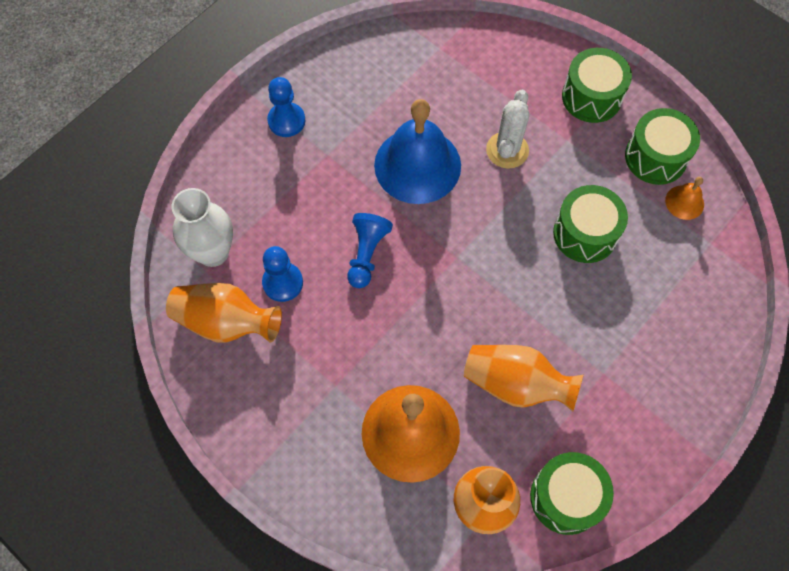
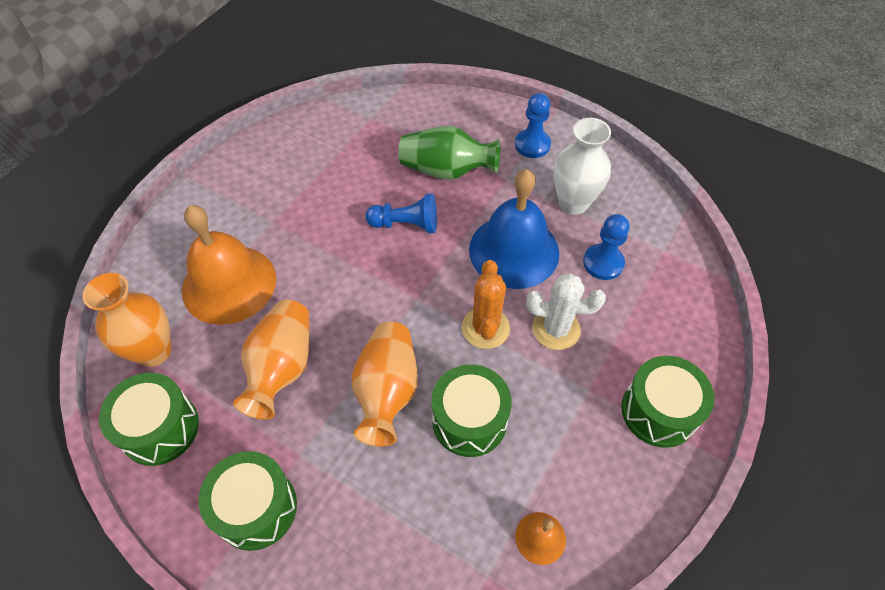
camera: 80 degrees right, 10 degrees down
(213, 252) = (388, 120): white vase -> white vase (573, 203)
(226, 322) = (325, 140): orange vase -> orange vase (387, 391)
(283, 282) = (367, 169): blue pawn -> blue pawn (603, 263)
(302, 205) = (446, 170): none -> green vase
(498, 205) = (485, 328): none -> orange cactus
(655, 157) = (596, 496): green drum -> green drum (256, 508)

